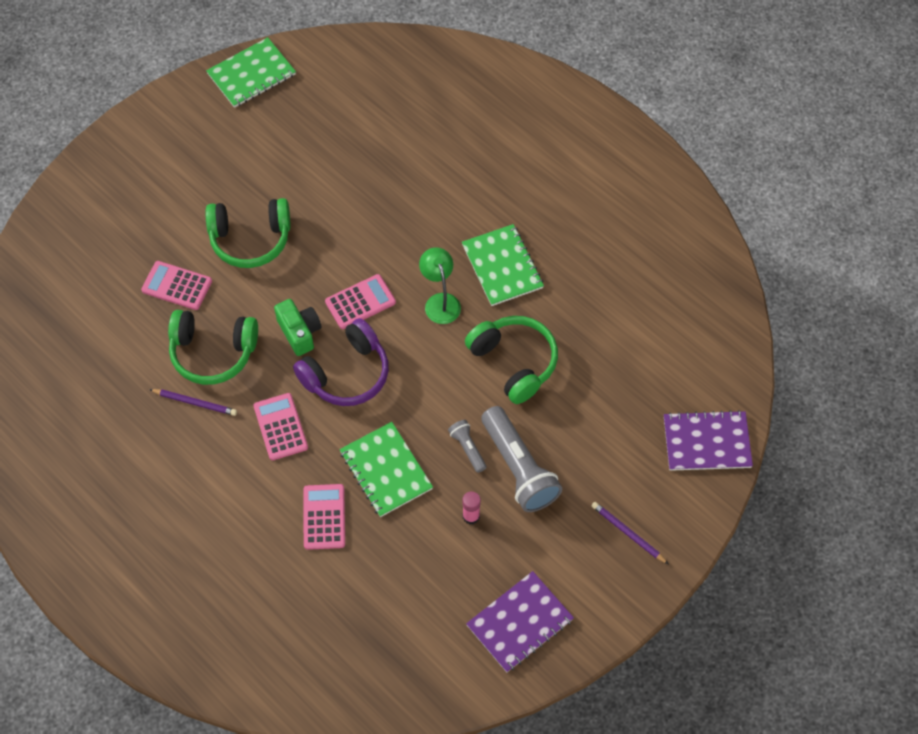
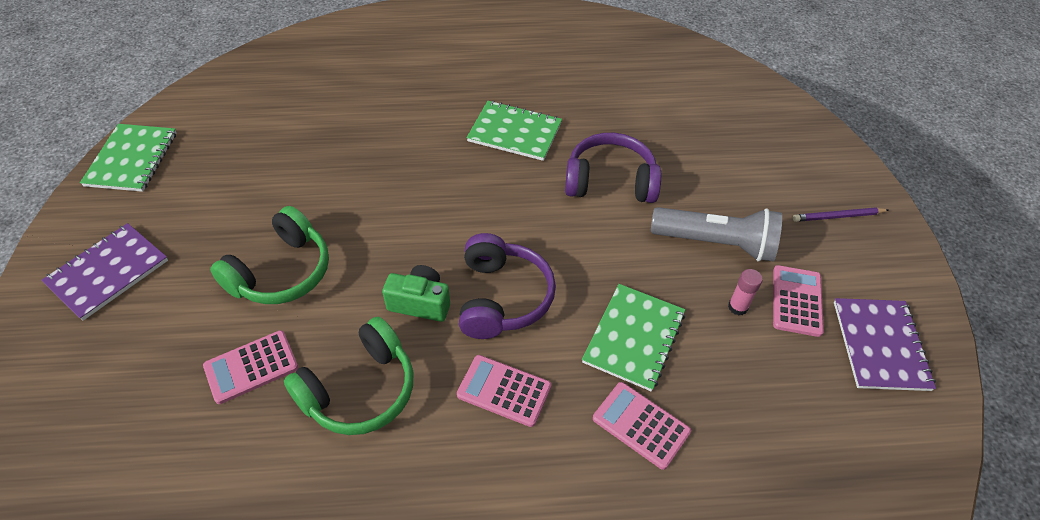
camera: 50 degrees left, 10 degrees down
(195, 403) = (397, 450): purple pencil -> none
(360, 302) = (442, 238): pink calculator -> pink calculator (796, 301)
(386, 470) = (633, 337): green notebook -> green notebook turned 75 degrees counterclockwise
(440, 301) = (503, 188): green lamp -> none
(467, 448) = (665, 264): grey flashlight -> none
(514, 362) = (610, 181): green headphones -> purple headphones
(707, 442) = (788, 124): purple notebook -> purple notebook (108, 272)

